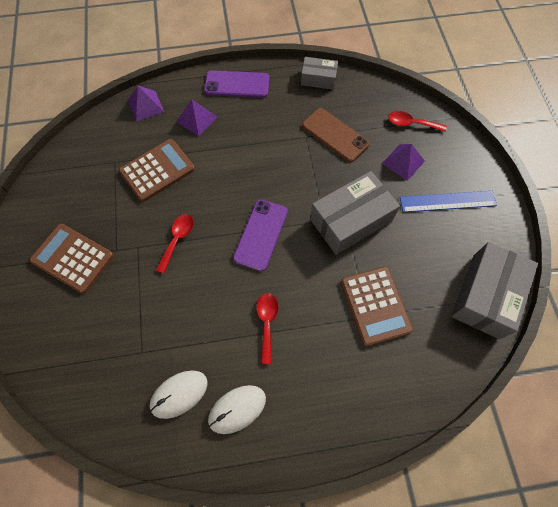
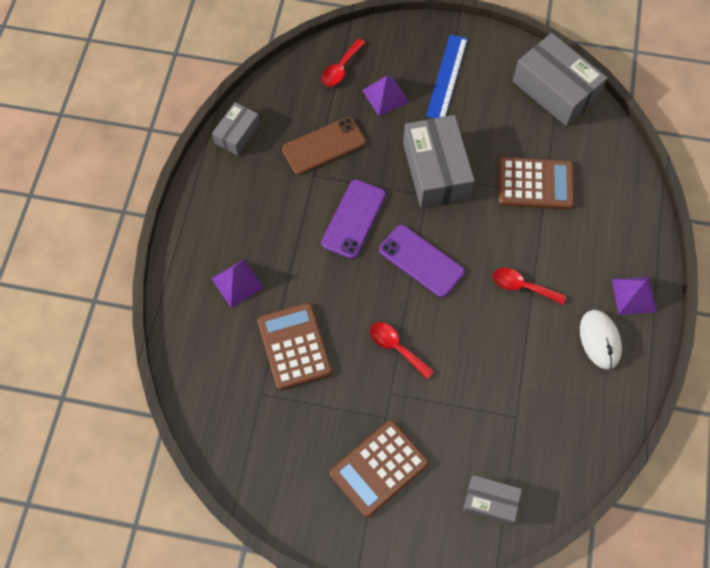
camera: 70 degrees left, 0 degrees up
(60, 352) = (490, 502): none -> grey box
(146, 106) = (189, 337): purple pyramid -> purple pyramid (634, 295)
(179, 394) = (570, 390): white mouse -> none
(237, 84) = (205, 223): purple phone -> purple phone (354, 219)

